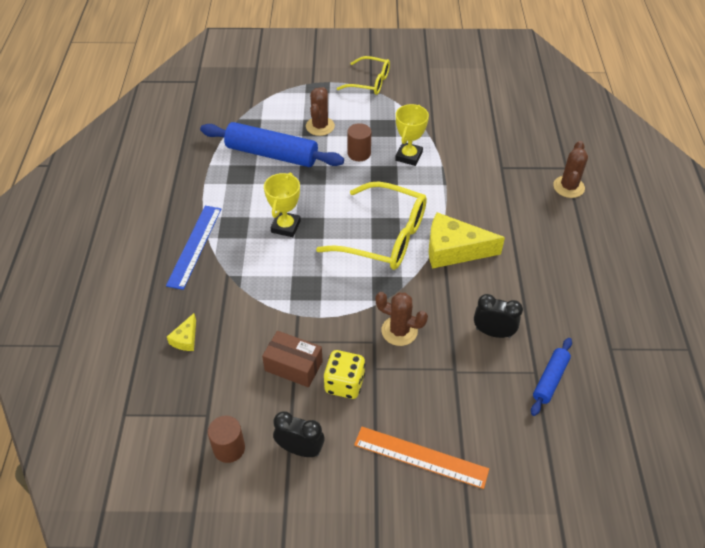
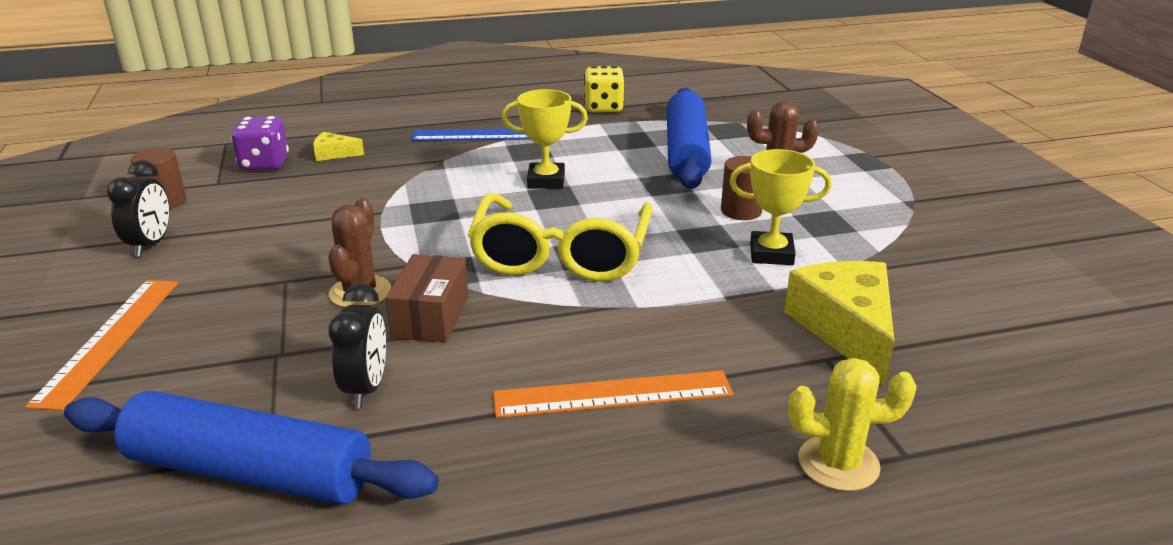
camera: 75 degrees right, 20 degrees down
(184, 384) = (264, 164): none -> purple dice
(293, 366) = (290, 221): brown box -> brown box (431, 317)
(344, 384) = (257, 261): yellow dice -> yellow dice (604, 108)
(369, 82) = (930, 196): yellow glasses -> none
(453, 250) = (559, 324): yellow cheese -> yellow cheese (846, 329)
(514, 242) = (613, 394): none -> orange ruler
(550, 380) = (249, 472): blue rolling pin -> blue rolling pin, size x1.91
(568, 187) = (838, 463): brown cactus -> yellow cactus

